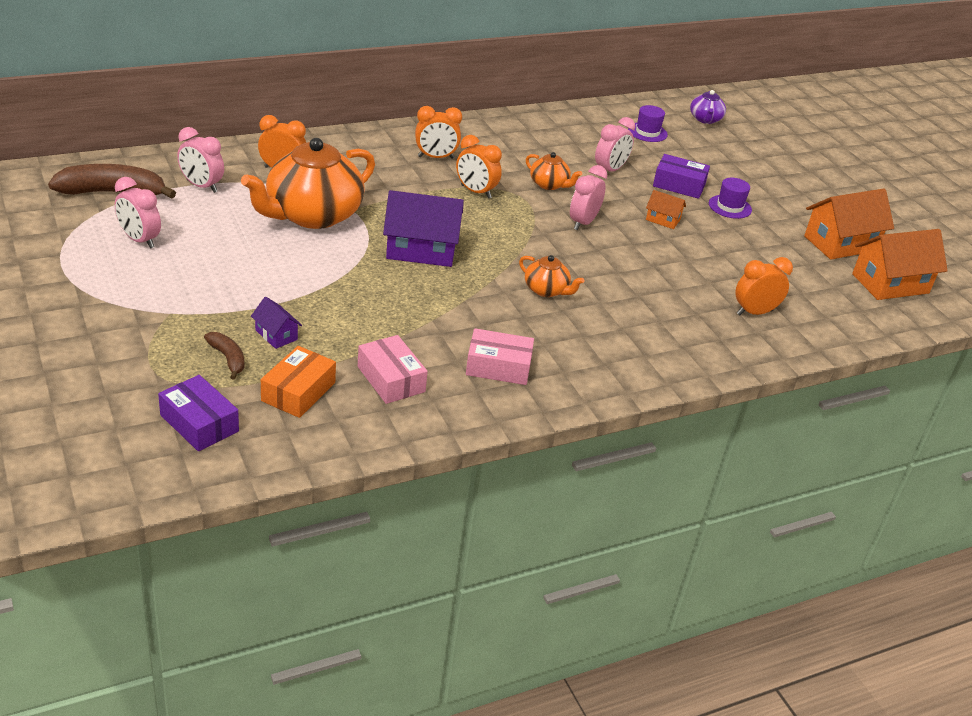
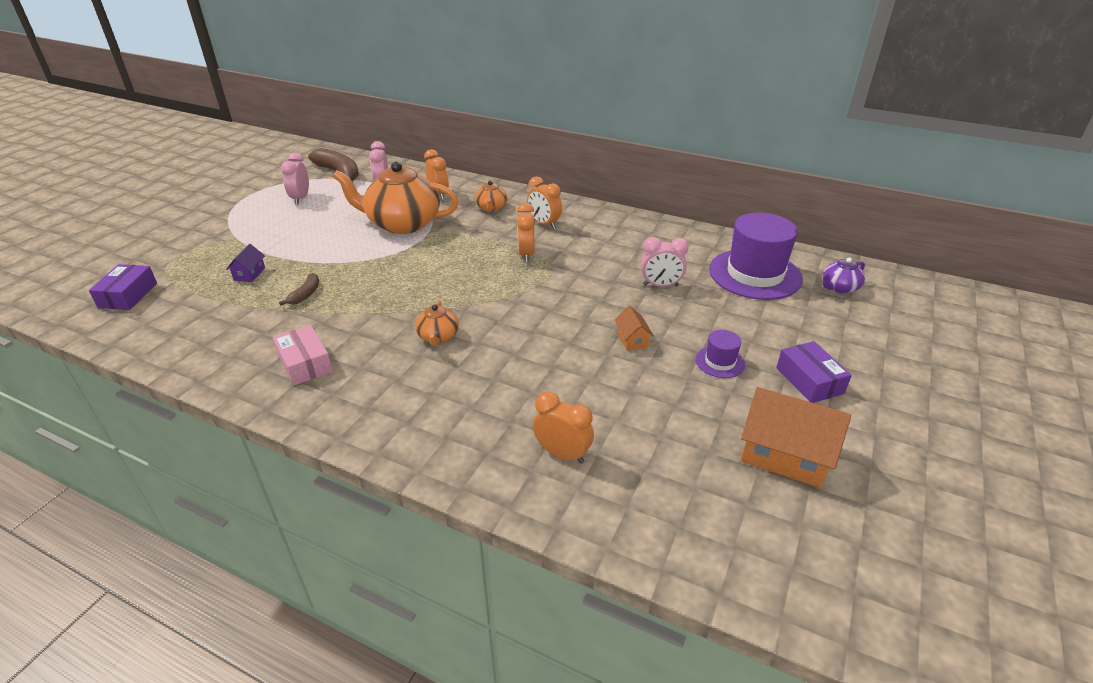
camera: 55 degrees right, 0 degrees up
(228, 358) = (206, 272): brown banana -> brown banana (306, 294)
(298, 392) = (192, 308): orange box -> none
(391, 379) = (241, 331): pink box -> none
(421, 250) = (417, 271): purple house -> none
(549, 184) = (589, 273): orange teapot -> orange teapot (491, 208)
(583, 222) = (560, 309): pink clock -> none
(647, 132) = (755, 274): purple hat -> purple hat, size x2.21
(679, 185) = (703, 323): purple box -> purple box (809, 380)
(890, 284) = (770, 527): orange house -> none

